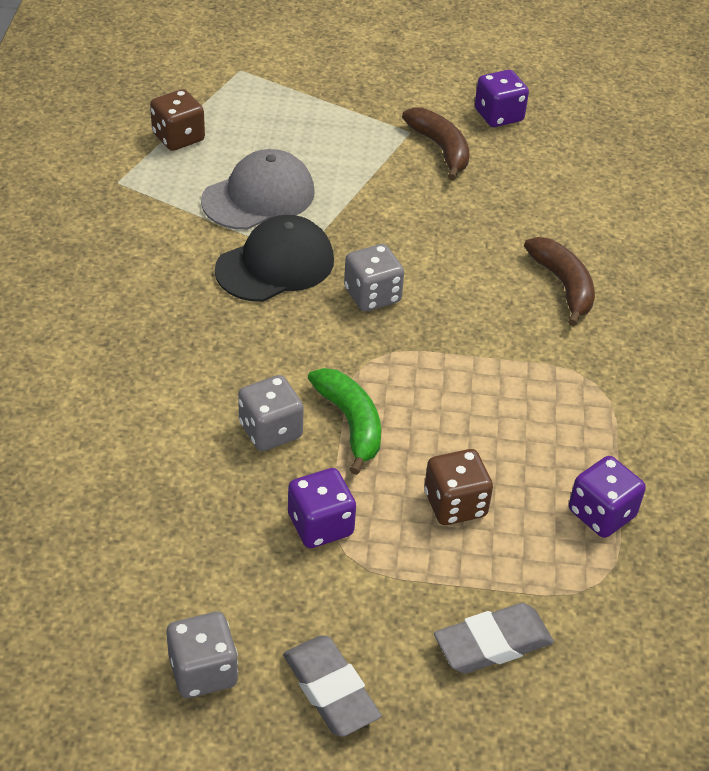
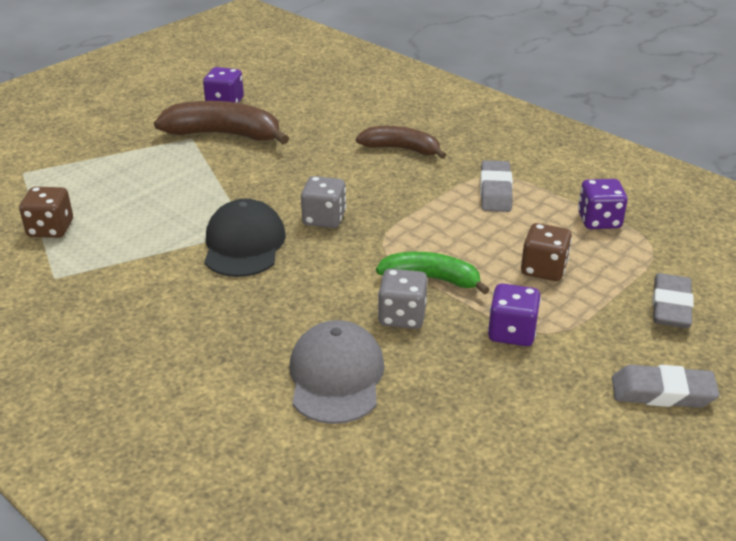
camera: 50 degrees left, 10 degrees down
(203, 671) = (602, 448): grey dice -> none
(258, 196) = (166, 221): grey cap -> grey cap (336, 377)
(440, 149) = (224, 134): brown banana -> brown banana, size x1.52
(564, 399) = (495, 191): none -> grey eraser

